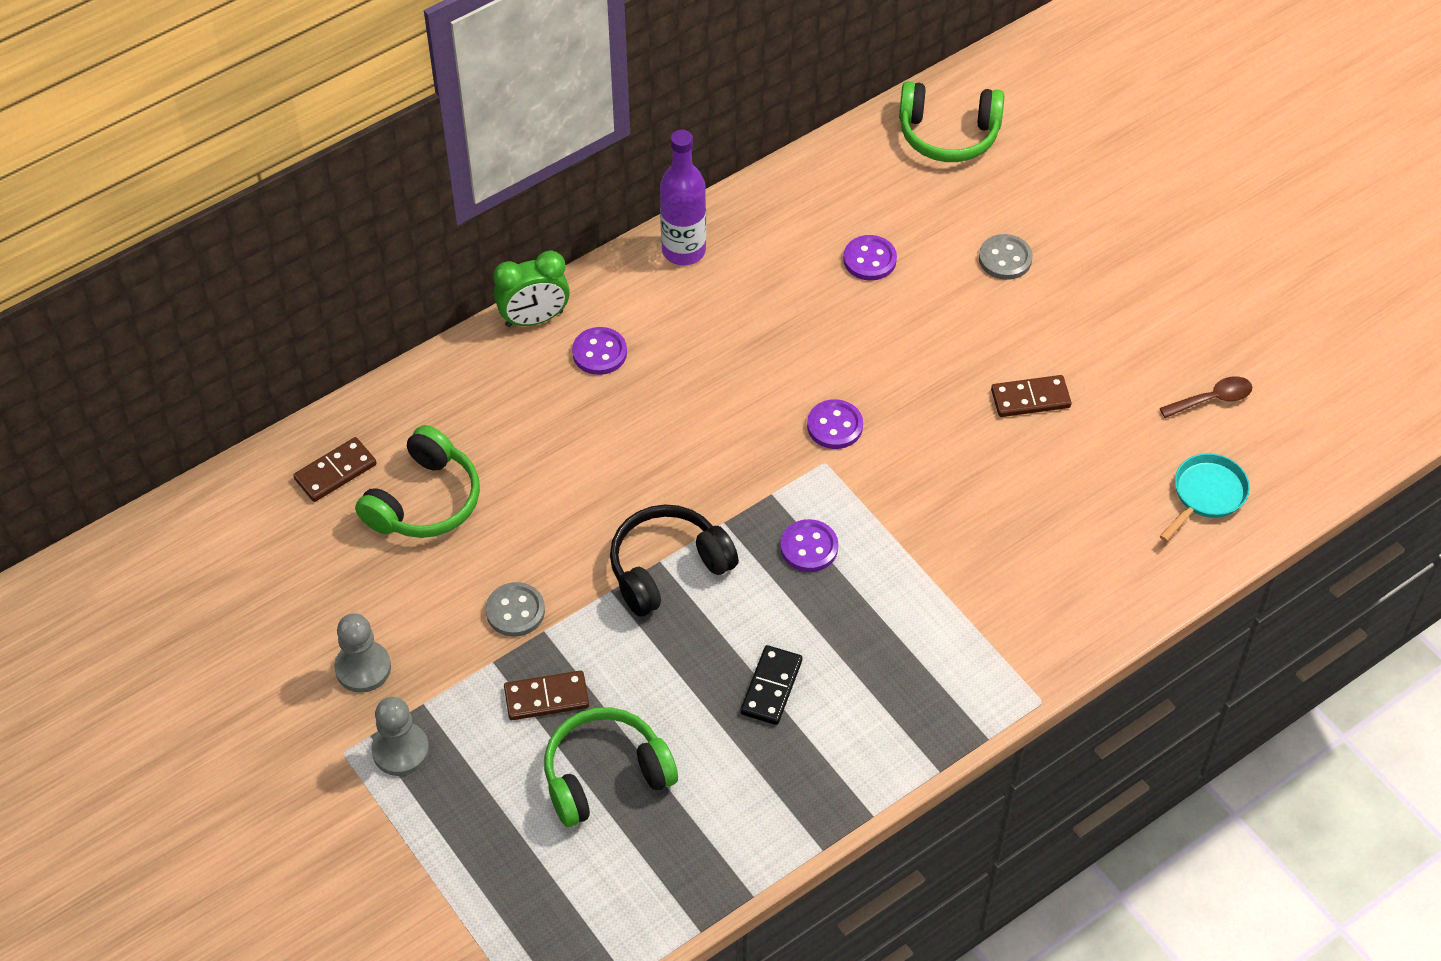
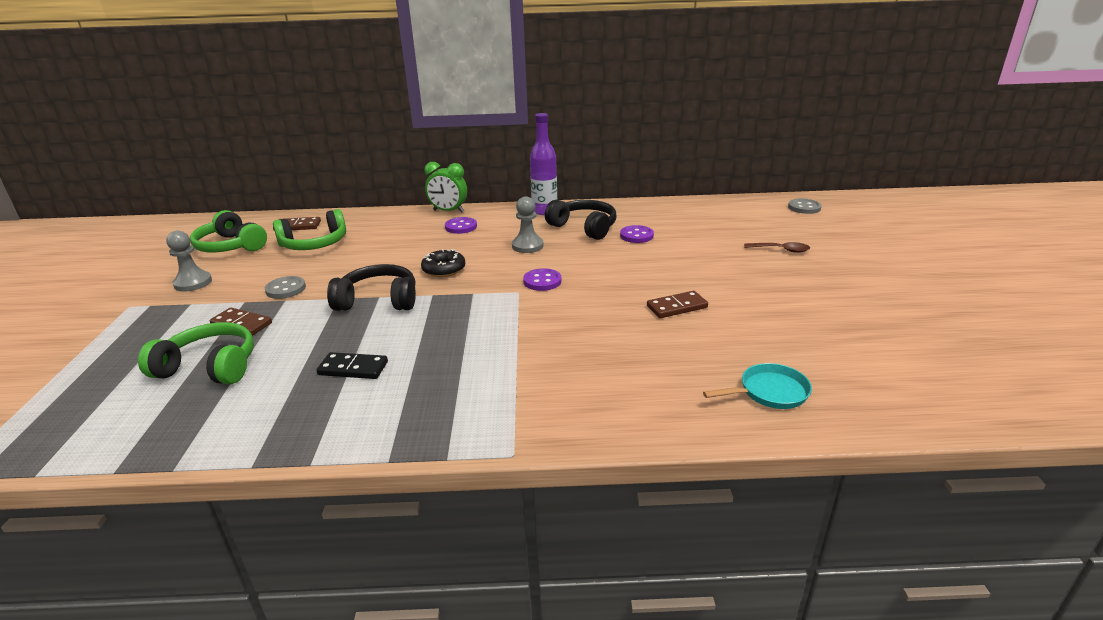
camera: 35 degrees right, 25 degrees down
(400, 750) = (150, 316): grey pawn -> grey pawn (527, 246)
(682, 464) = (444, 269): none -> black donut
(771, 687) = (353, 368): black domino -> black domino turned 45 degrees clockwise
(781, 271) = (584, 227): none -> black headphones
(809, 547) = (463, 319): purple button -> none
(948, 134) = (728, 211): green headphones -> green headphones (231, 246)
(1005, 259) = (718, 254): grey button -> grey button (804, 207)
(1030, 398) = (677, 307): brown domino -> brown domino turned 45 degrees counterclockwise
(1212, 399) = (816, 347): brown spoon -> brown spoon (781, 250)

